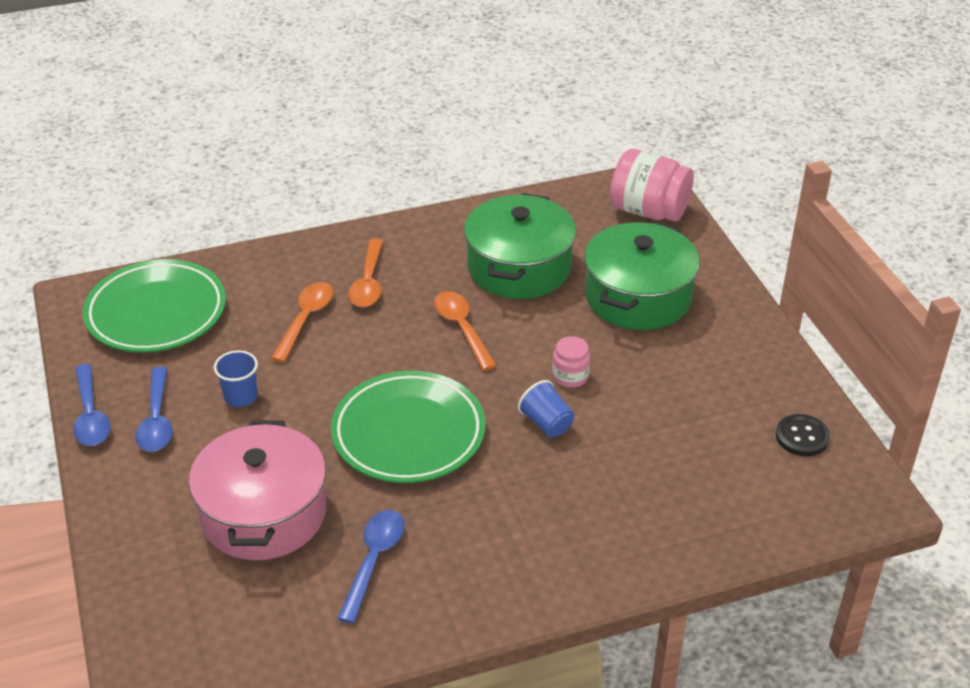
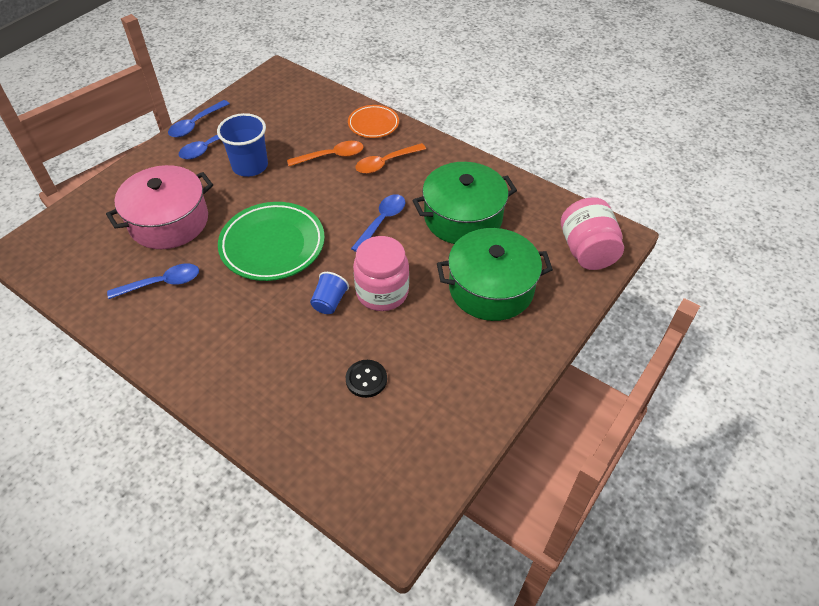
camera: 55 degrees right, 10 degrees up
(156, 313) = (288, 103): green plate -> none
(241, 396) = (250, 166): blue cup -> blue cup, size x1.69
(288, 261) = (373, 124): none -> orange plate
(462, 328) = (382, 221): orange spoon -> blue spoon
(570, 376) = (382, 292): pink jar -> pink jar, size x1.92
(802, 437) = (427, 448): black button -> black button (366, 379)

